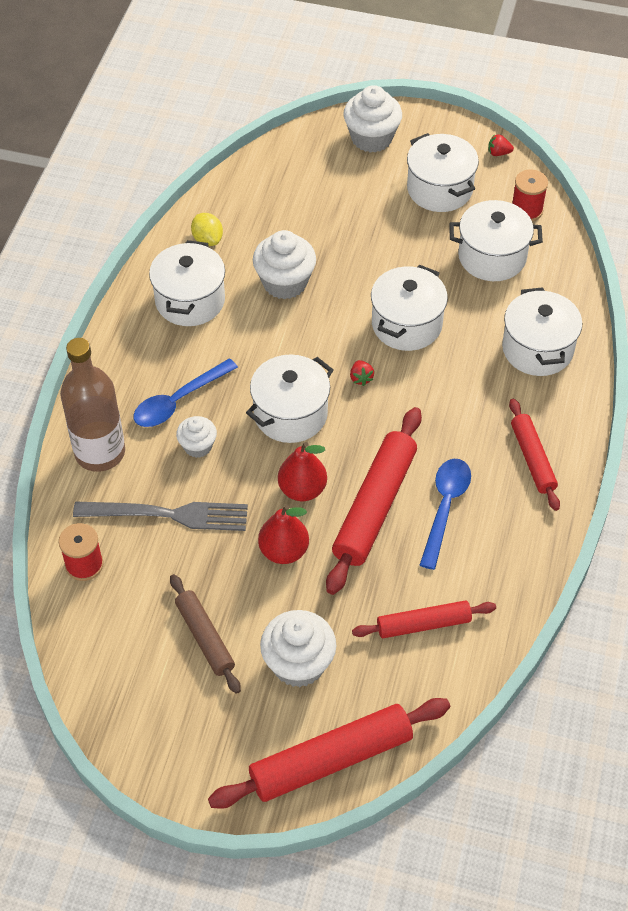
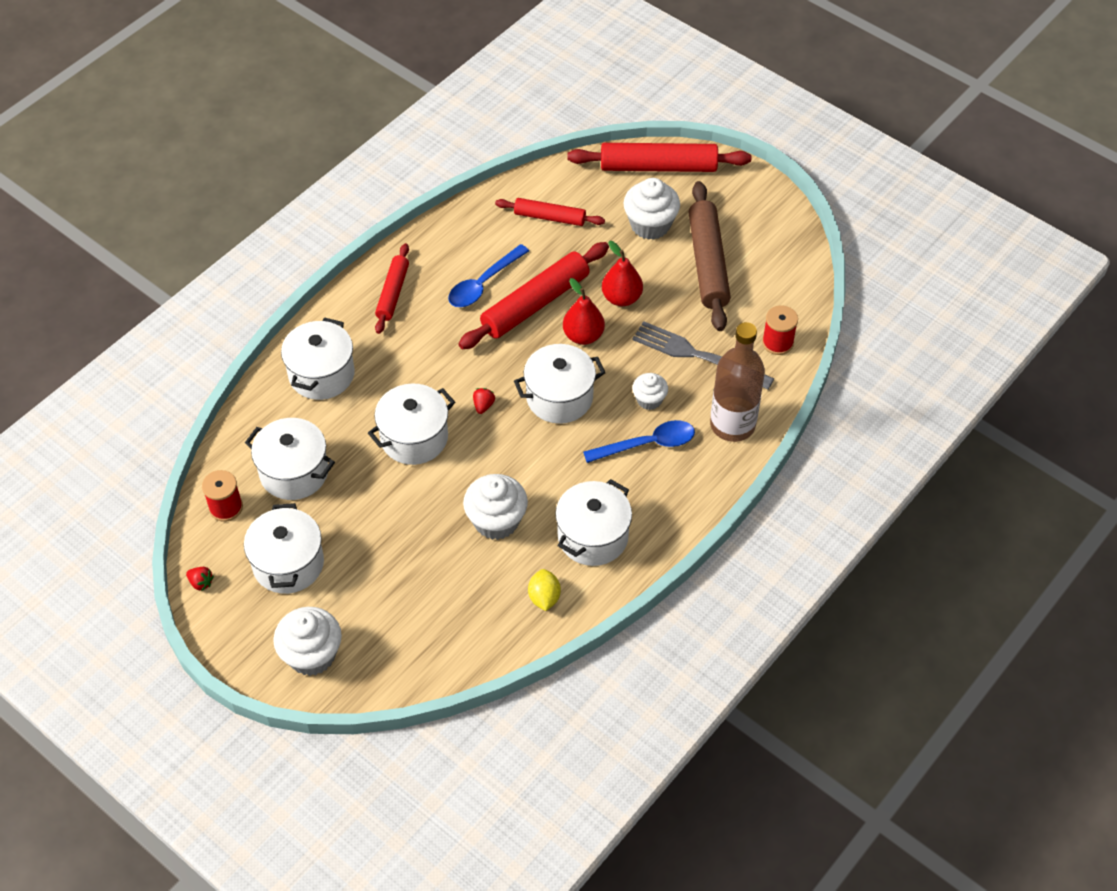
camera: 155 degrees left, 0 degrees up
(204, 637) = (708, 263): brown rolling pin -> brown rolling pin, size x1.67

